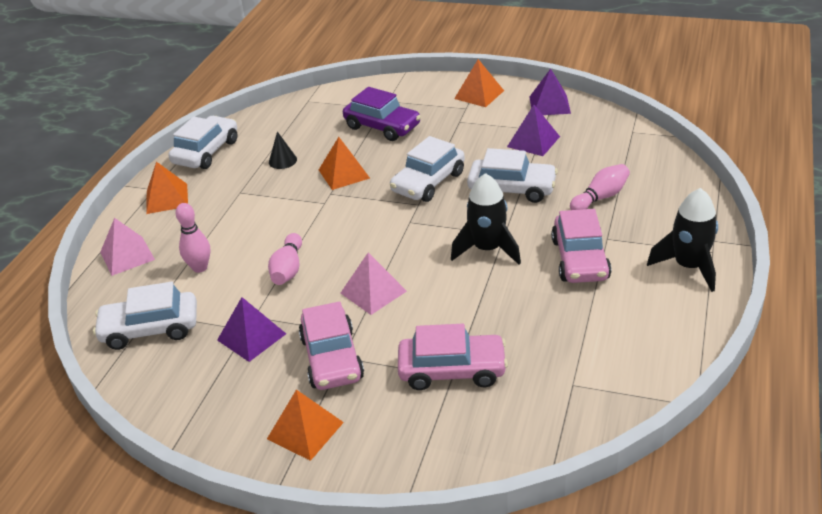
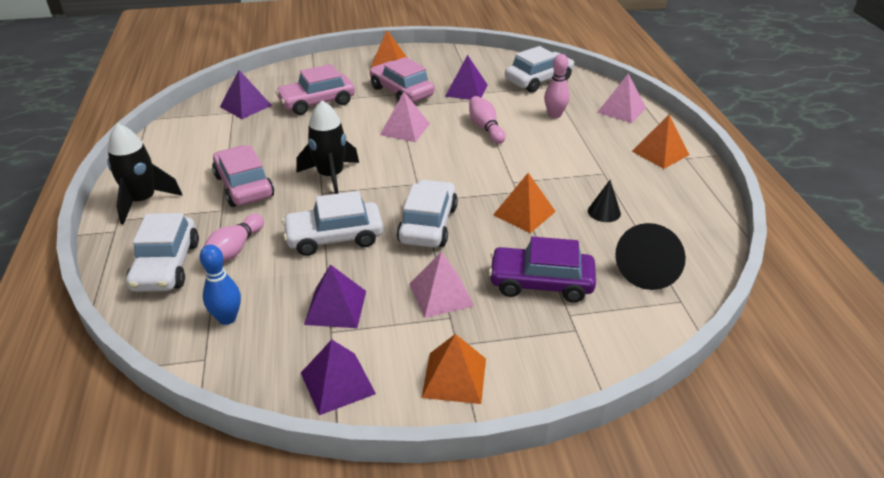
camera: 150 degrees right, 0 degrees up
(206, 152) = (696, 202): white car -> white car (166, 266)
(302, 119) = (649, 269): none -> black cone
(455, 134) = (441, 294): none -> pink pyramid
(552, 392) = (245, 106): none -> purple pyramid
(613, 150) = (227, 318): none -> blue bowling pin

